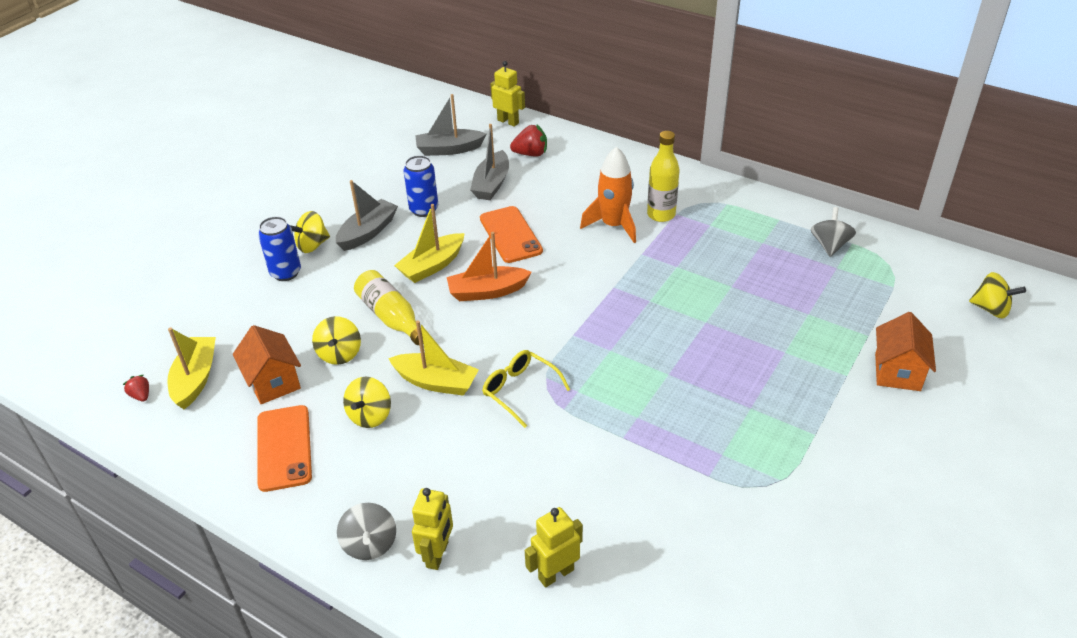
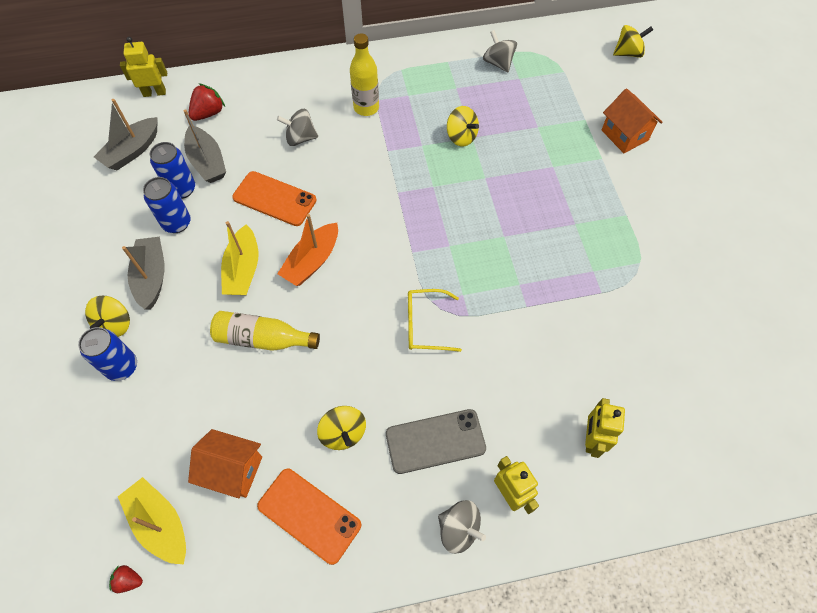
camera: 45 degrees left, 20 degrees up
(340, 354) = (258, 402): yellow spinning top -> yellow spinning top (461, 137)
(427, 473) = (435, 441): none -> grey phone
(436, 382) = (360, 366): yellow boat -> none
(453, 191) = (182, 189): none -> blue can
(580, 206) = (300, 138): none -> grey spinning top
(613, 225) = (342, 139): orange rocket -> none

